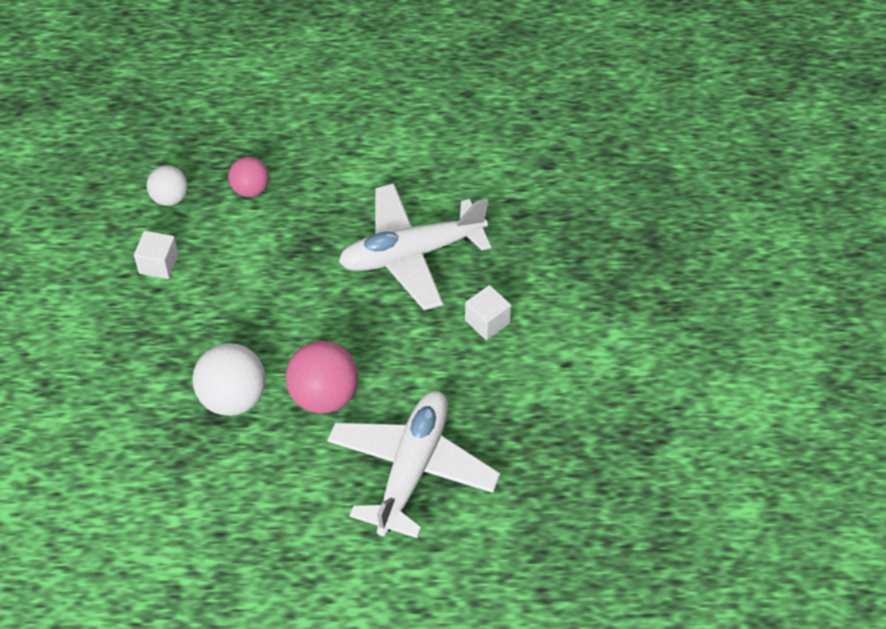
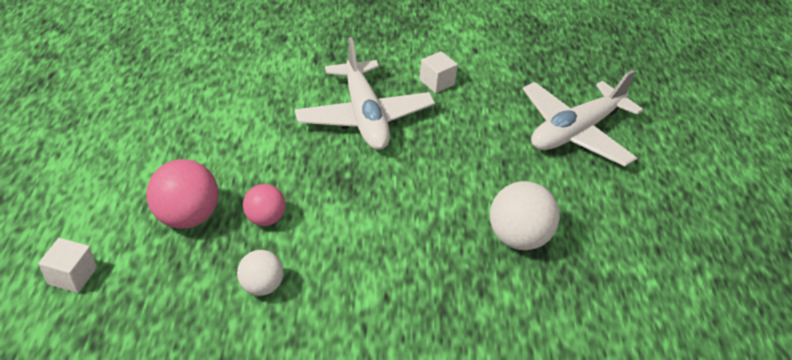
camera: 90 degrees left, 10 degrees down
(159, 264) = (353, 295): white cube -> white cube (72, 276)
(324, 396) = (511, 177): pink ball -> pink ball (187, 217)
(412, 469) = (575, 132): white plane -> white plane turned 60 degrees counterclockwise

